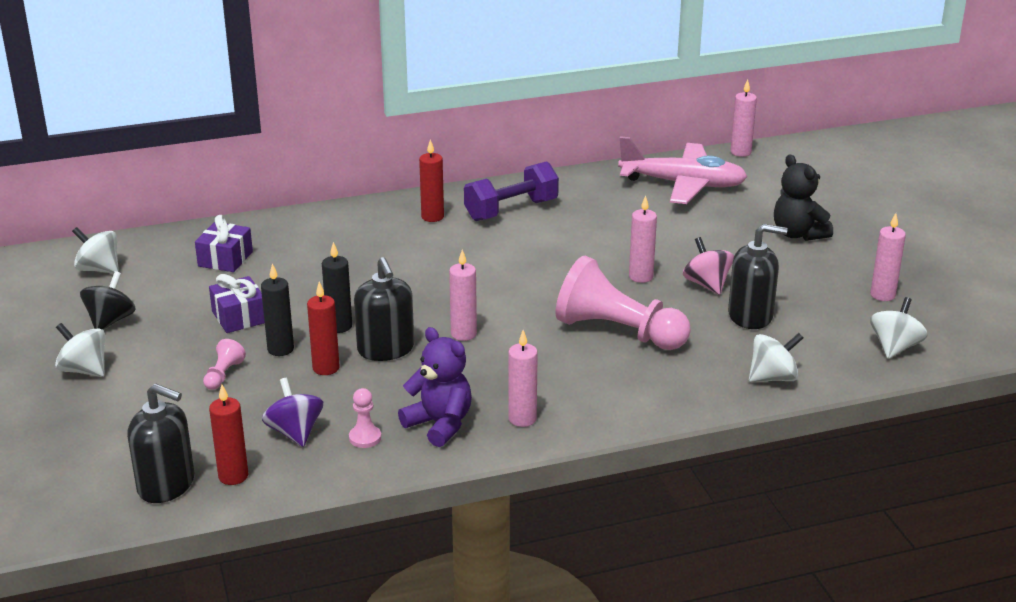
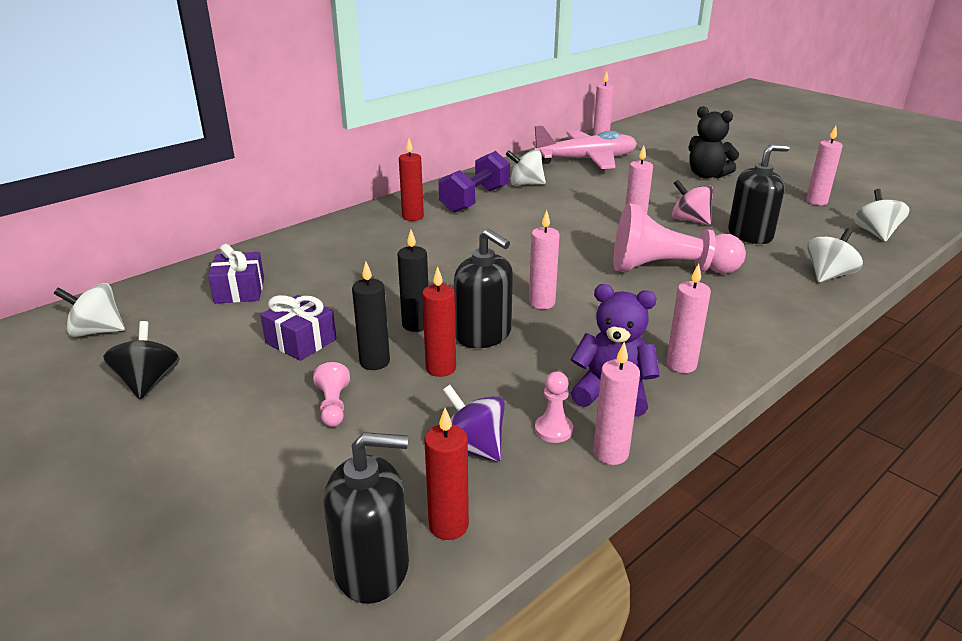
camera: 25 degrees left, 0 degrees up
(84, 370) = (151, 448): white spinning top -> white spinning top (525, 184)
(389, 466) = (610, 453): none -> pink candle

